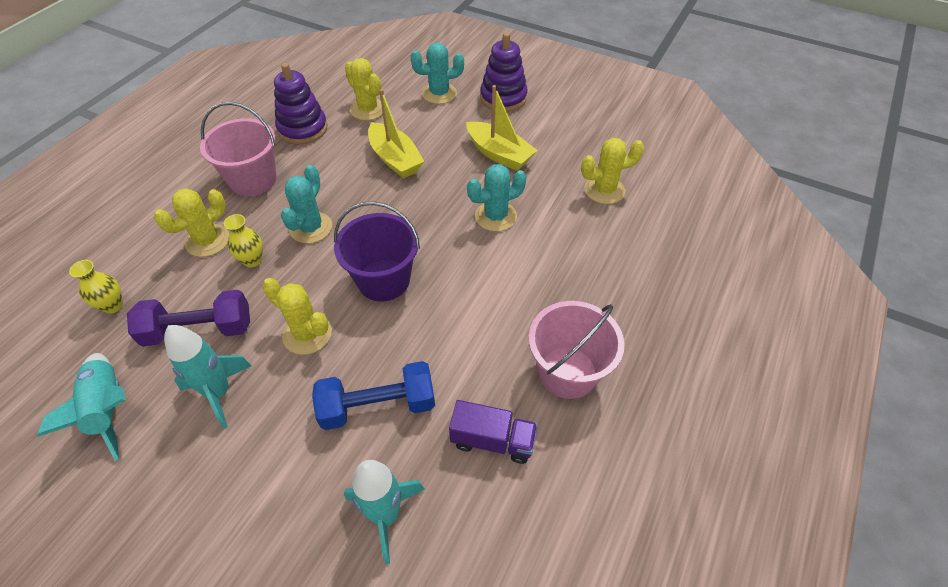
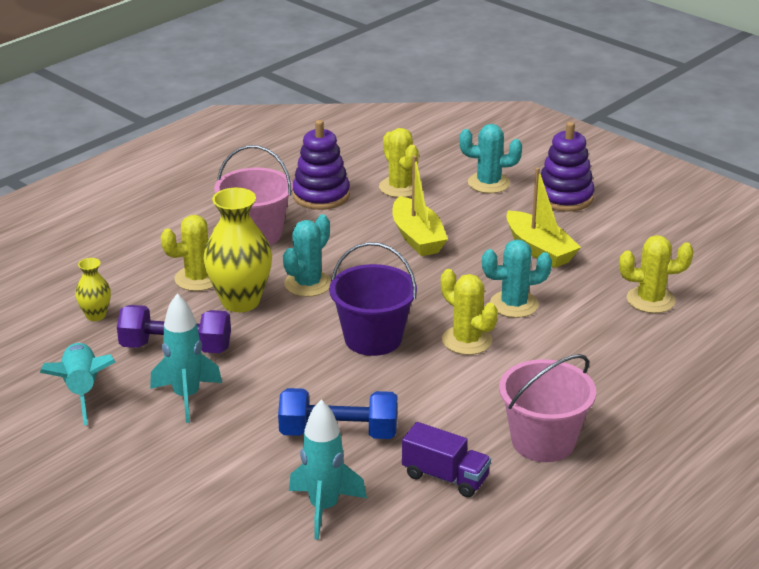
camera: 15 degrees right, 20 degrees down
(252, 260) = (240, 301): yellow vase -> yellow vase, size x1.96
(307, 334) = (282, 368): yellow cactus -> yellow cactus (467, 340)

